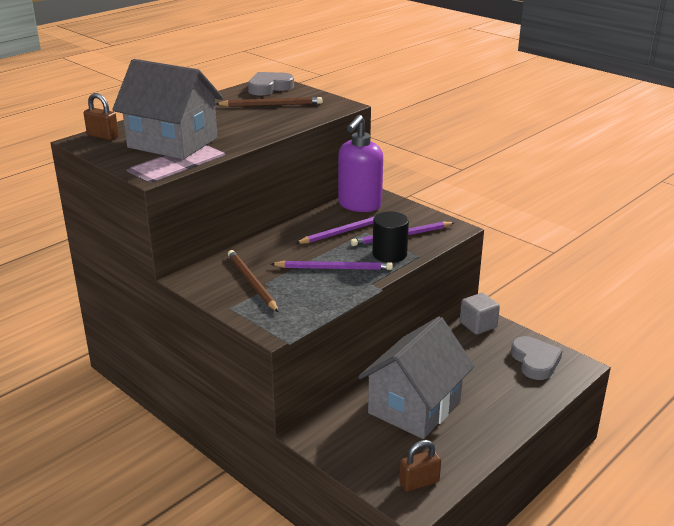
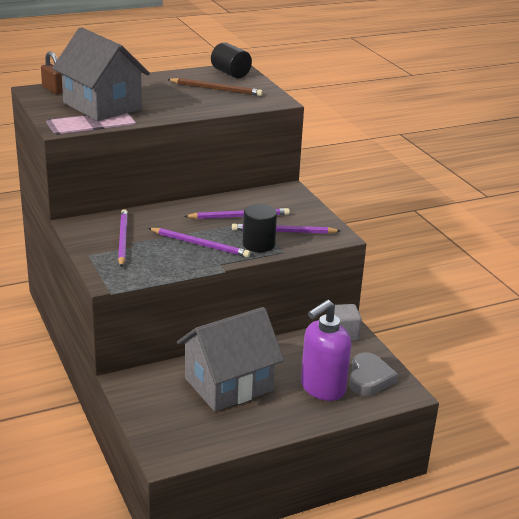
camera: 20 degrees right, 0 degrees up
(252, 282) = (123, 239): brown pencil -> purple pencil
(269, 87) = (230, 73): grey heart -> black cylinder
(359, 205) = (271, 197): purple soap dispenser -> purple soap dispenser (322, 388)
(419, 482) = (183, 443): brown padlock -> none

